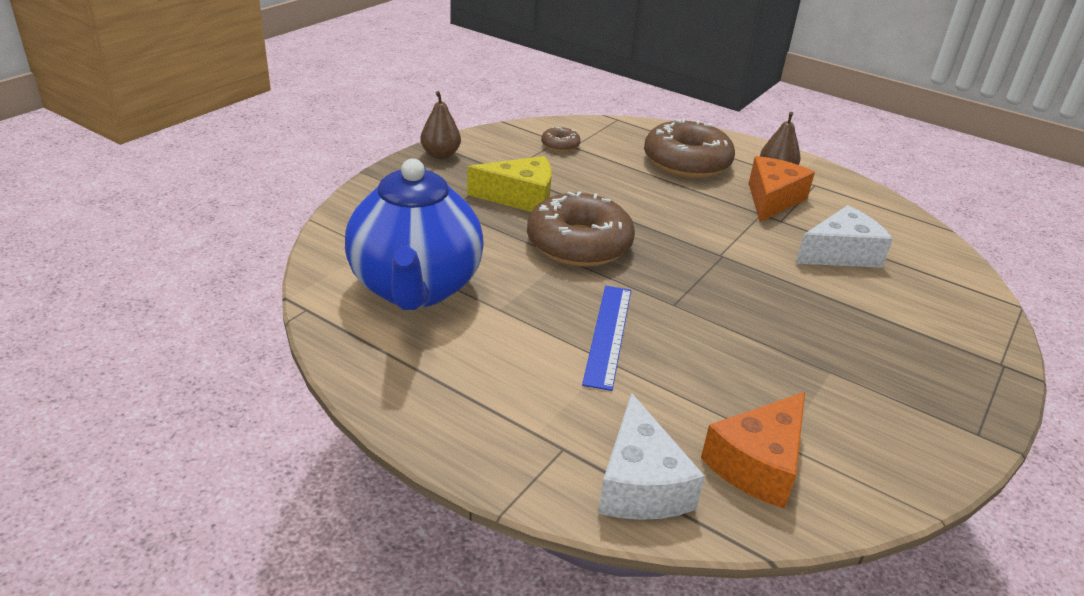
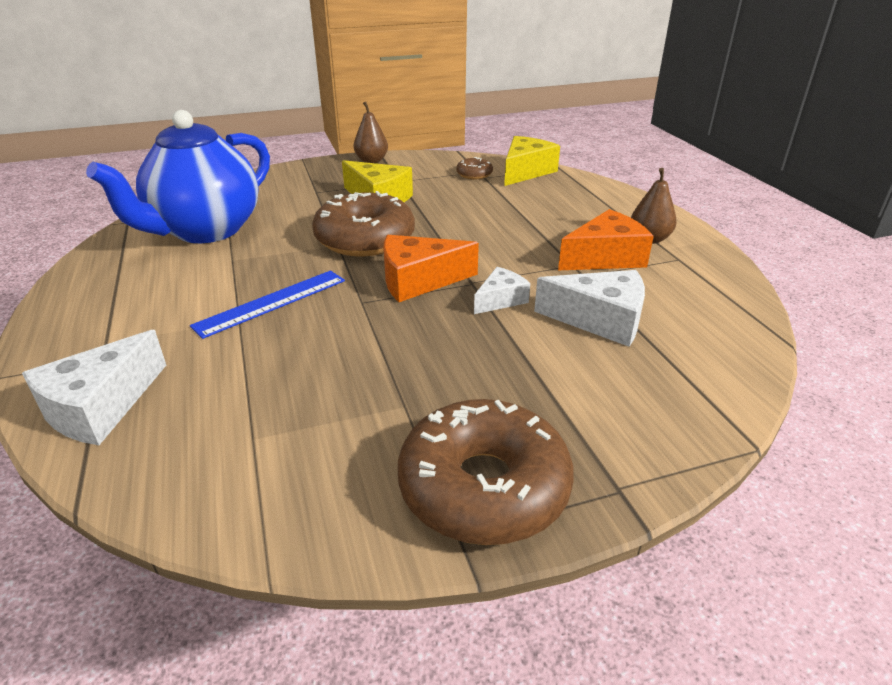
camera: 40 degrees right, 0 degrees up
(597, 130) = (525, 171): none -> yellow cheese
(686, 162) = (568, 210): brown donut -> brown donut (483, 487)
(758, 464) = (203, 441): orange cheese -> orange cheese (418, 280)
(761, 262) = (500, 300): none -> white cheese

